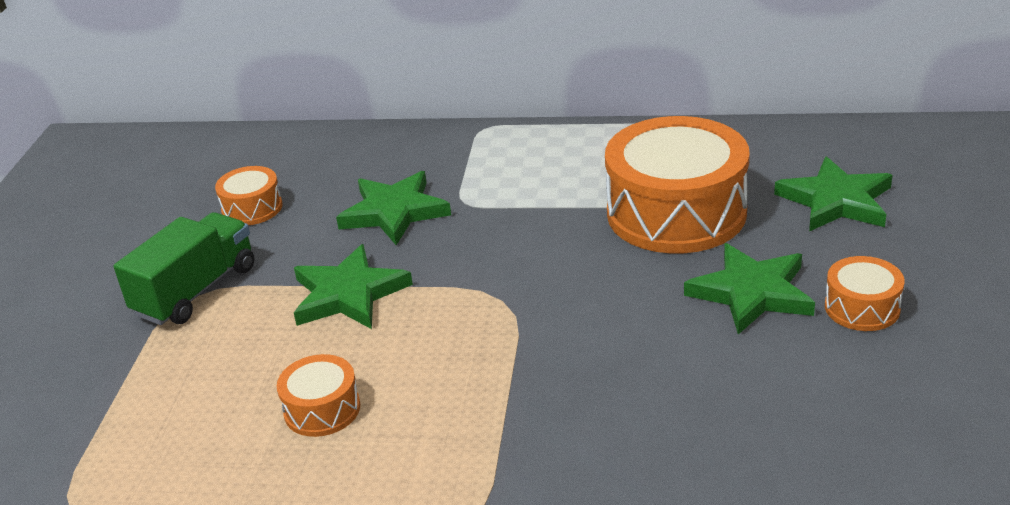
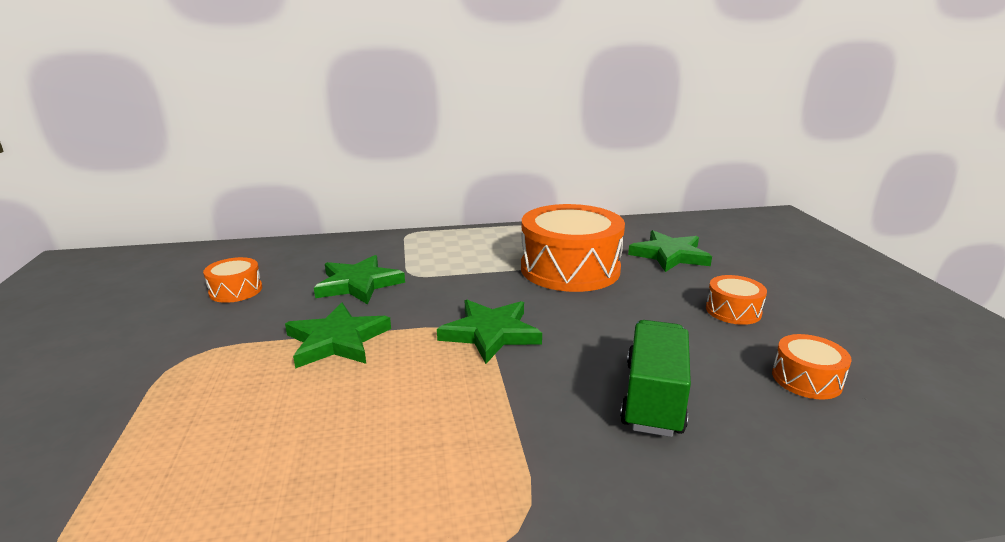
camera: 20 degrees left, 10 degrees down
(196, 291) = (192, 352): green truck -> green truck (653, 398)
(322, 409) = (339, 434): orange drum -> orange drum (806, 379)
(751, 293) = (653, 309): green star -> green star (490, 333)

